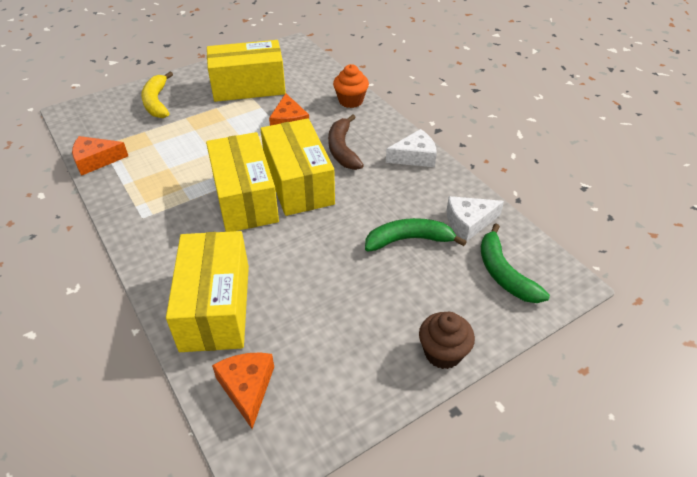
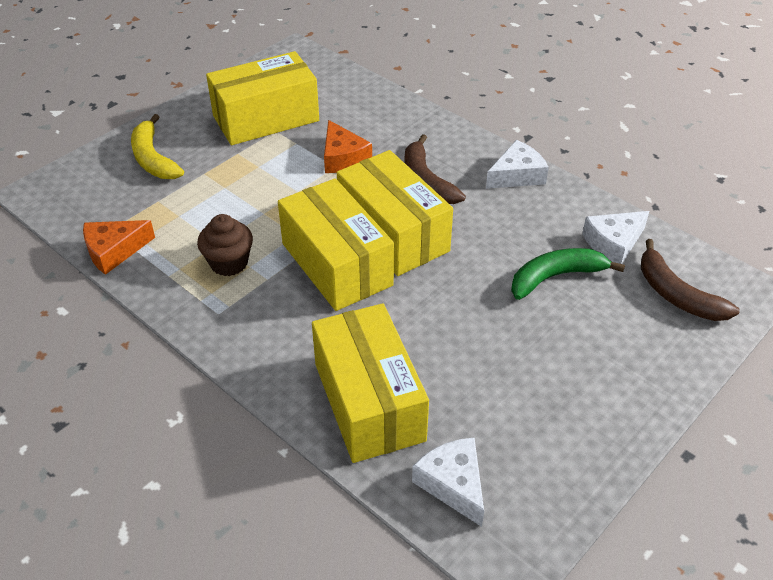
camera: 15 degrees left, 0 degrees up
(247, 388) = (453, 484): orange cheese -> white cheese
(351, 101) = (406, 117): orange cupcake -> none
(443, 353) = (649, 396): brown cupcake -> brown cupcake (229, 263)
(504, 273) = (677, 294): green banana -> brown banana

